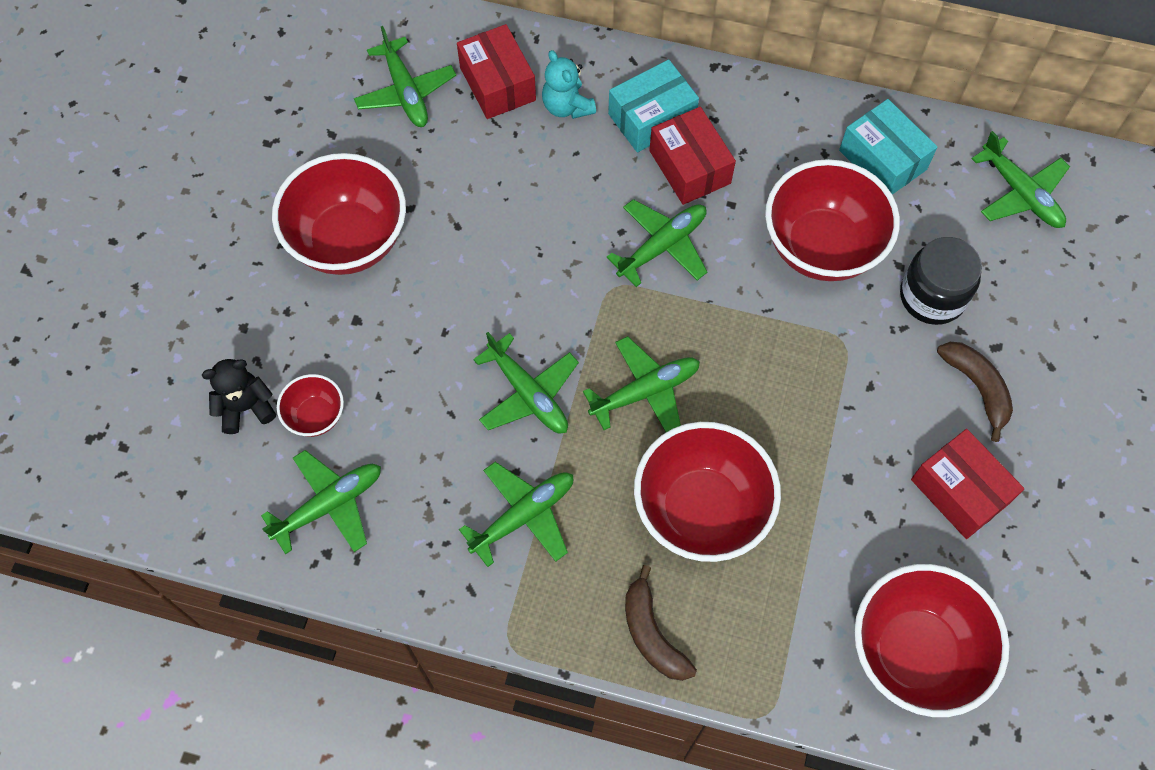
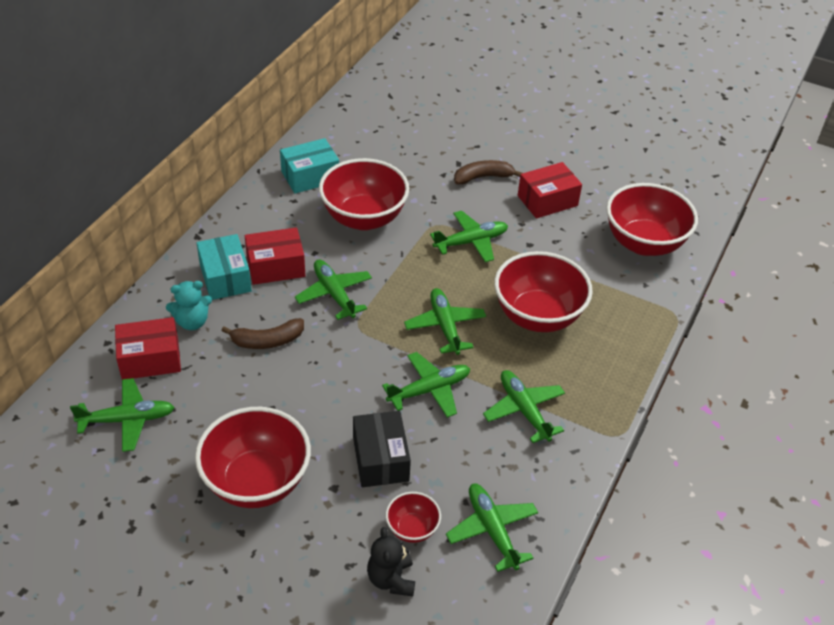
camera: 80 degrees left, 20 degrees down
(407, 360) = (380, 459): none -> black box
(652, 634) = (619, 358): brown banana -> brown banana (267, 341)
(932, 296) = (416, 180): black jar -> none
(1020, 193) = (358, 127): green plane -> green plane (471, 242)

